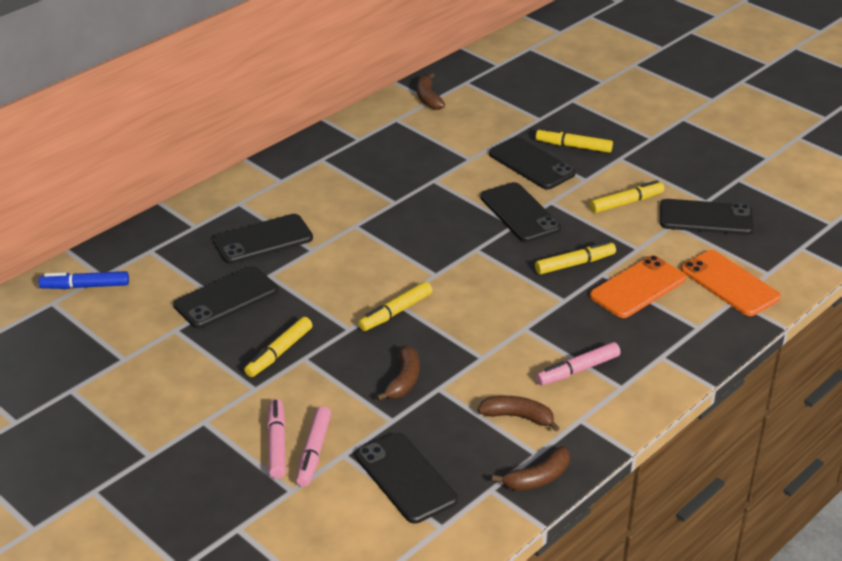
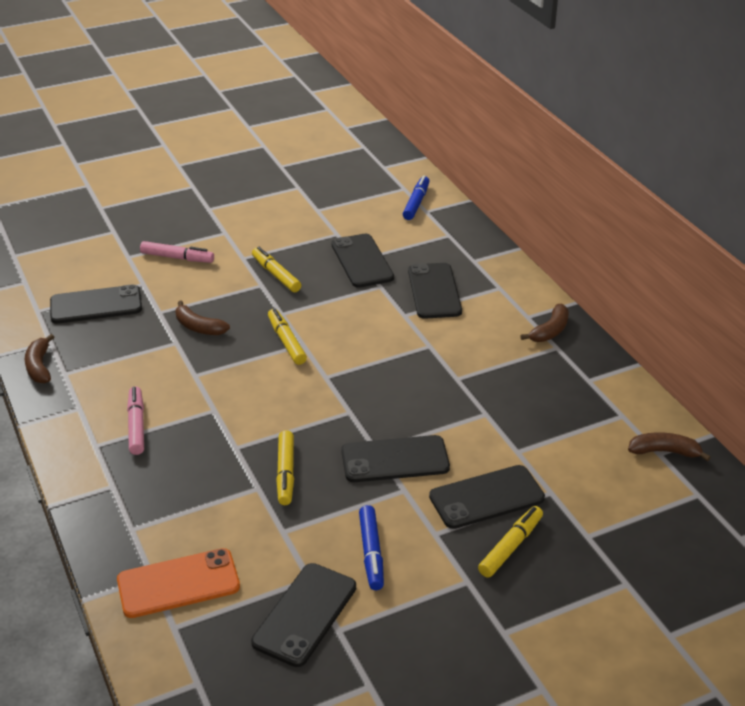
camera: 110 degrees right, 0 degrees up
(314, 452) = (156, 271): pink marker -> none
(518, 417) = (110, 375): brown banana -> brown banana (550, 331)
(626, 203) = (371, 552): yellow marker -> blue marker
(638, 287) = (220, 506): orange phone -> none

